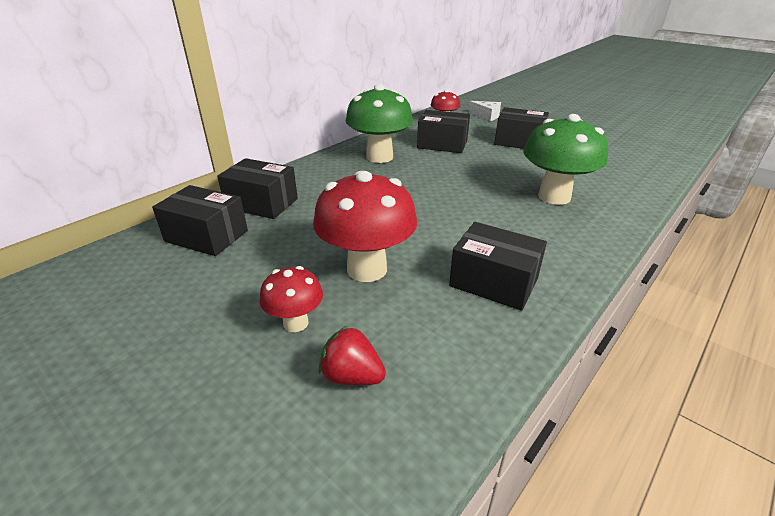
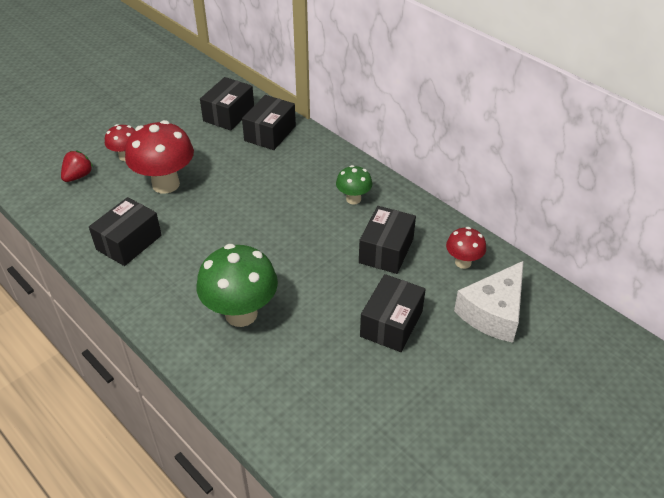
camera: 95 degrees right, 10 degrees up
(379, 157) = (353, 199): green mushroom -> green mushroom, size x0.54
(487, 116) = (493, 312): white cheese -> white cheese, size x1.81

